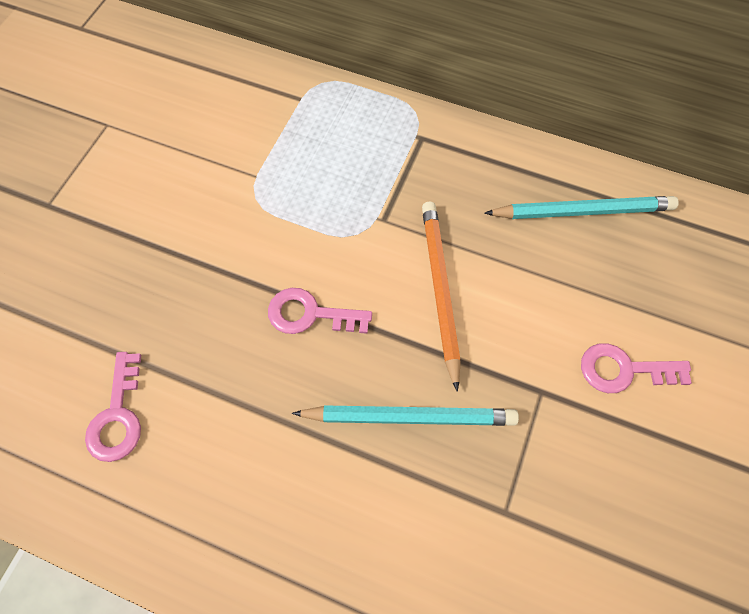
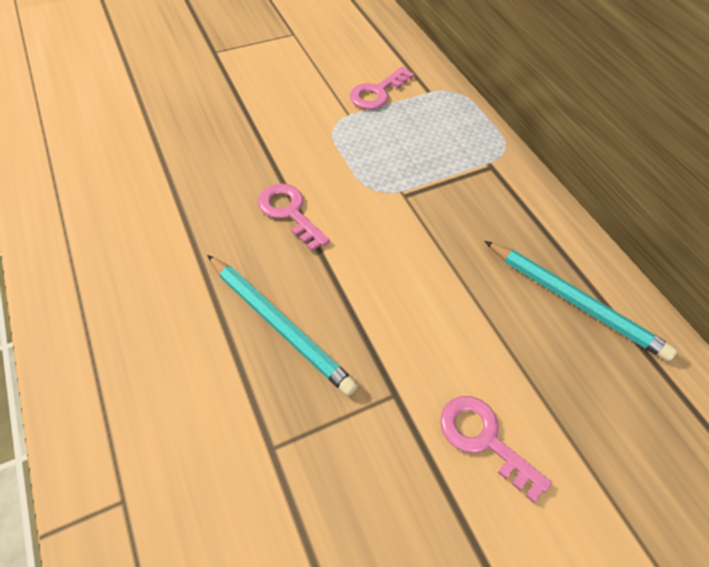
camera: 40 degrees right, 10 degrees down
(118, 415) = (118, 179): pink key -> pink key (377, 92)
(440, 290) = (395, 266): orange pencil -> none

